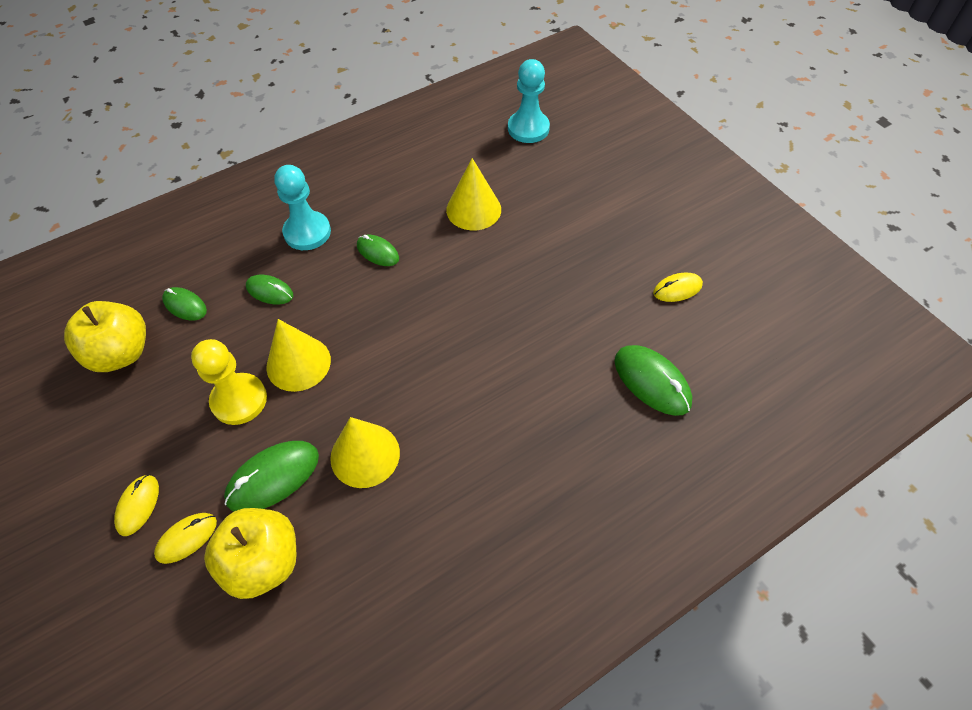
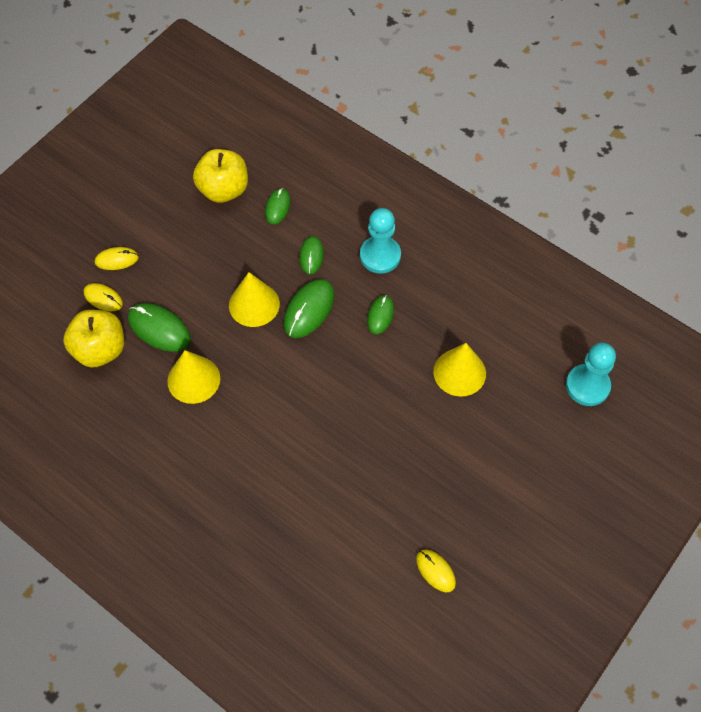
camera: 70 degrees right, 5 degrees up
(239, 400) = (211, 280): yellow pawn -> none
(652, 382) = (326, 569): green mouse -> green mouse (309, 310)

